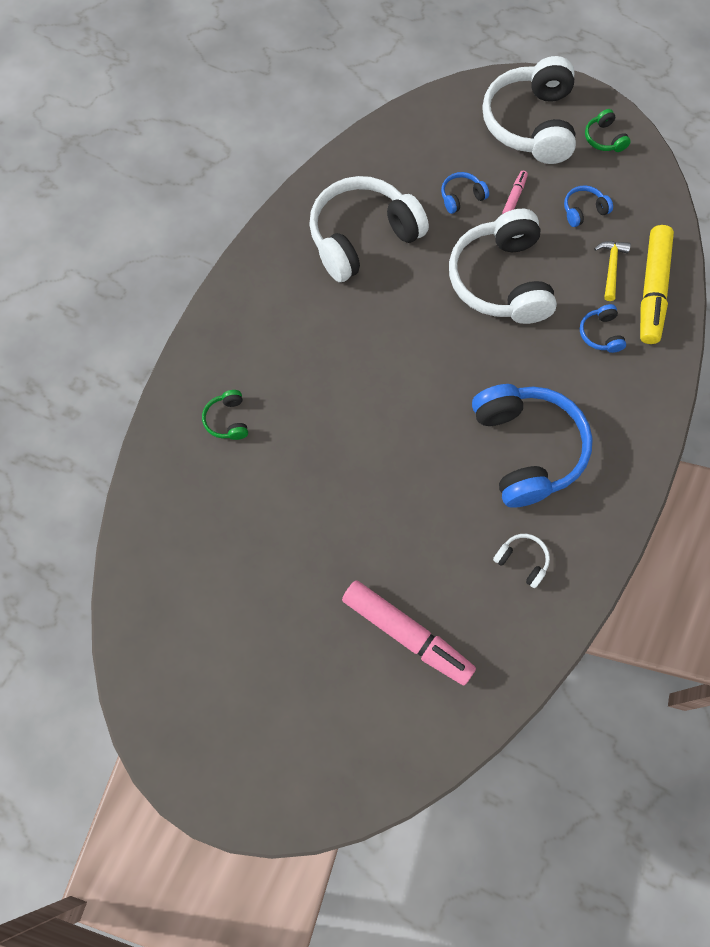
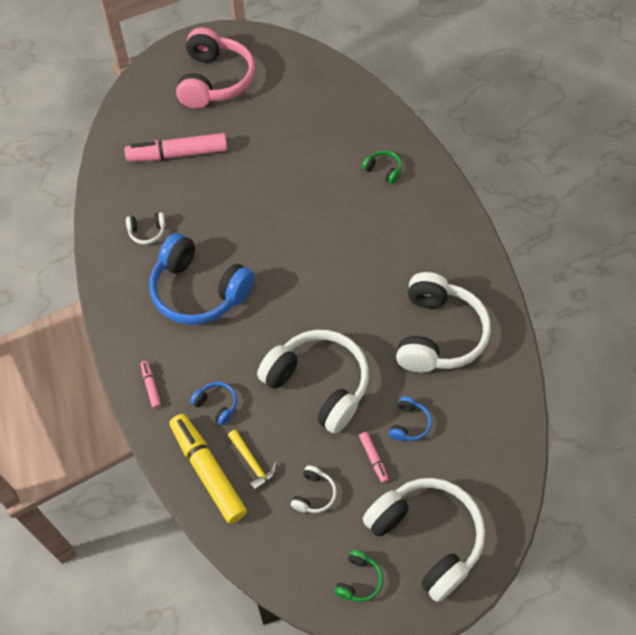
camera: 135 degrees right, 10 degrees down
(268, 707) = (215, 81): none -> pink headphones
(583, 210) = (314, 494): blue headphones -> white headphones
(604, 139) = (358, 580): green headphones -> green headphones turned 90 degrees clockwise
(645, 396) = (151, 386): none -> pink marker

